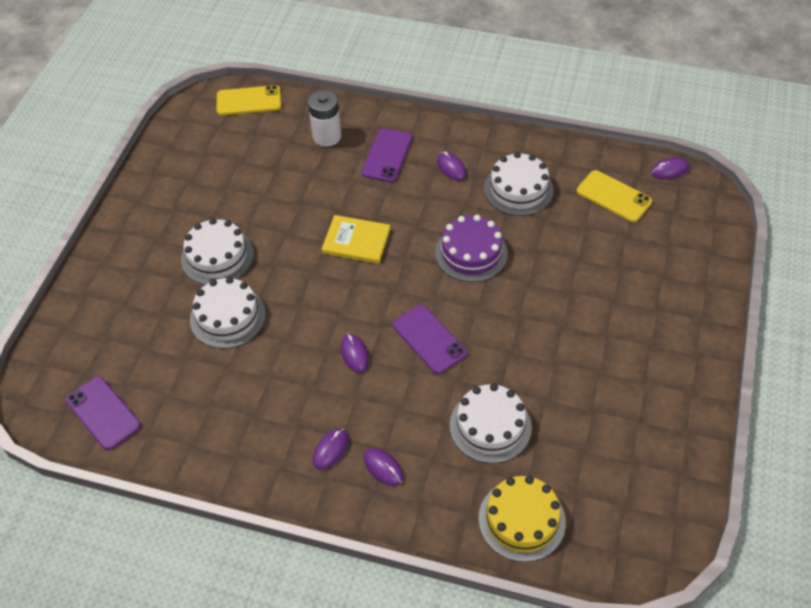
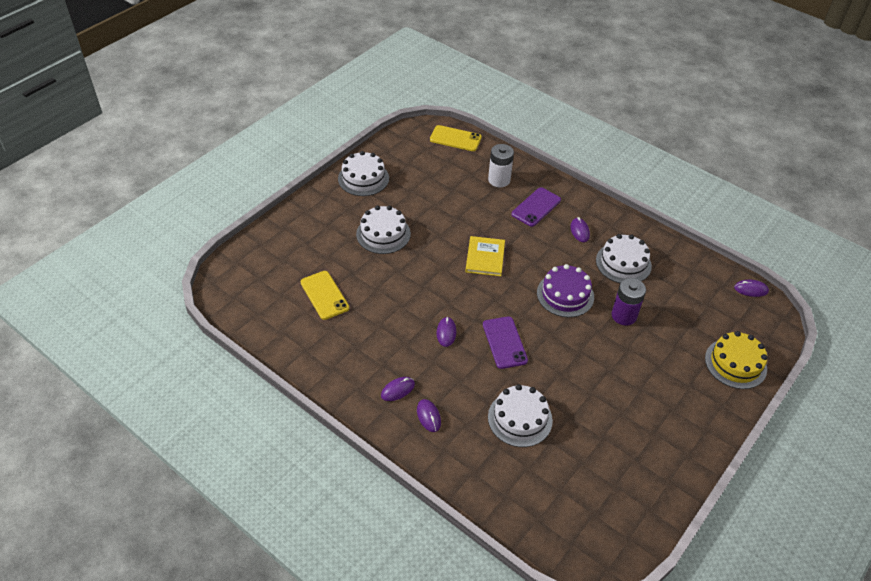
camera: 20 degrees right, 5 degrees down
(103, 413) = (259, 307): purple phone -> none
(227, 316) = (371, 276): white cake -> white cake (363, 178)
(356, 241) = (485, 257): yellow book -> yellow book turned 60 degrees clockwise
(522, 520) = (511, 492): yellow cake -> yellow cake (735, 363)
(548, 253) = (624, 315): none -> purple battery
(613, 196) = (695, 293): yellow phone -> yellow phone (324, 295)

